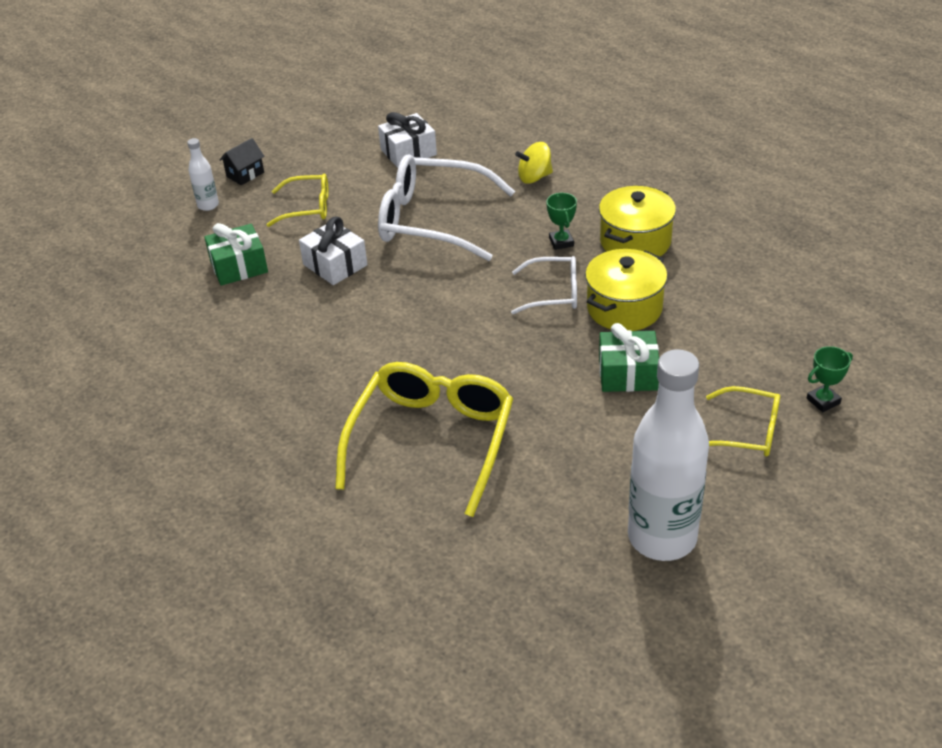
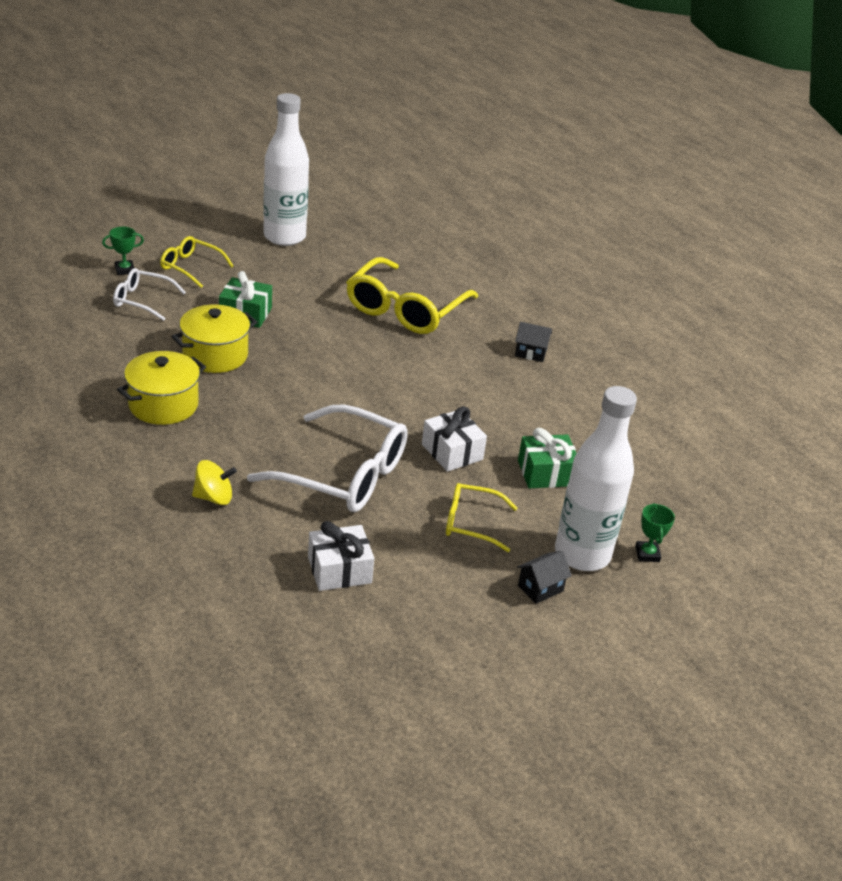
camera: 175 degrees left, 5 degrees down
(208, 205) = (582, 554): white bottle -> white bottle, size x2.31
(256, 413) = (530, 353): none -> black house
(553, 293) = (266, 380): white glasses -> white glasses (143, 300)
(561, 242) = (231, 421): green trophy -> green trophy (647, 554)

